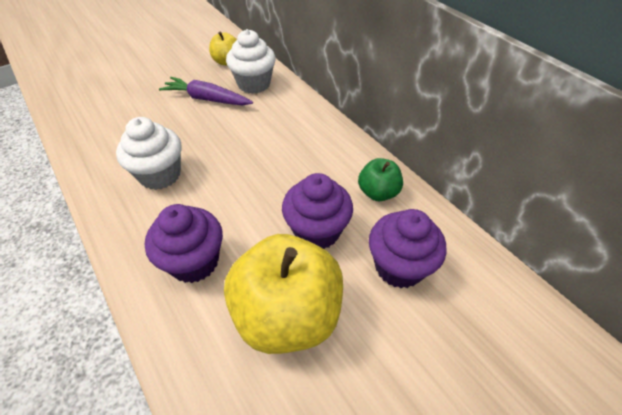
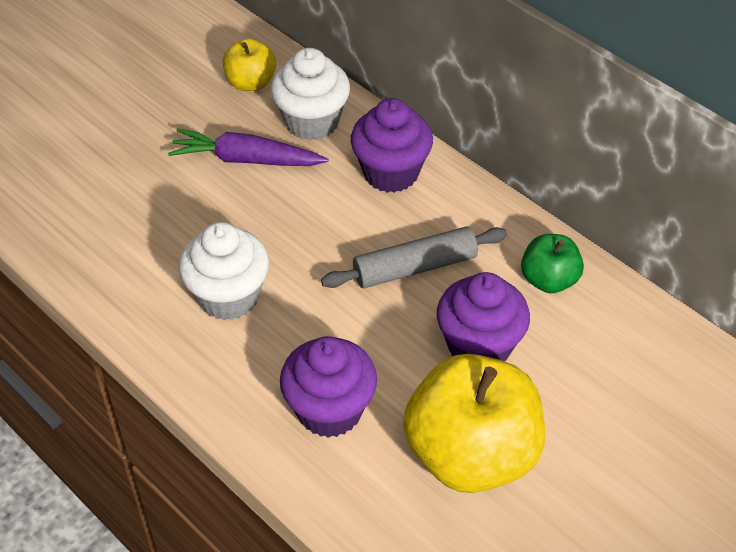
camera: 10 degrees left, 0 degrees up
(288, 172) = (415, 267): none -> grey rolling pin
(399, 266) = (596, 376): purple cupcake -> purple cupcake (391, 173)

